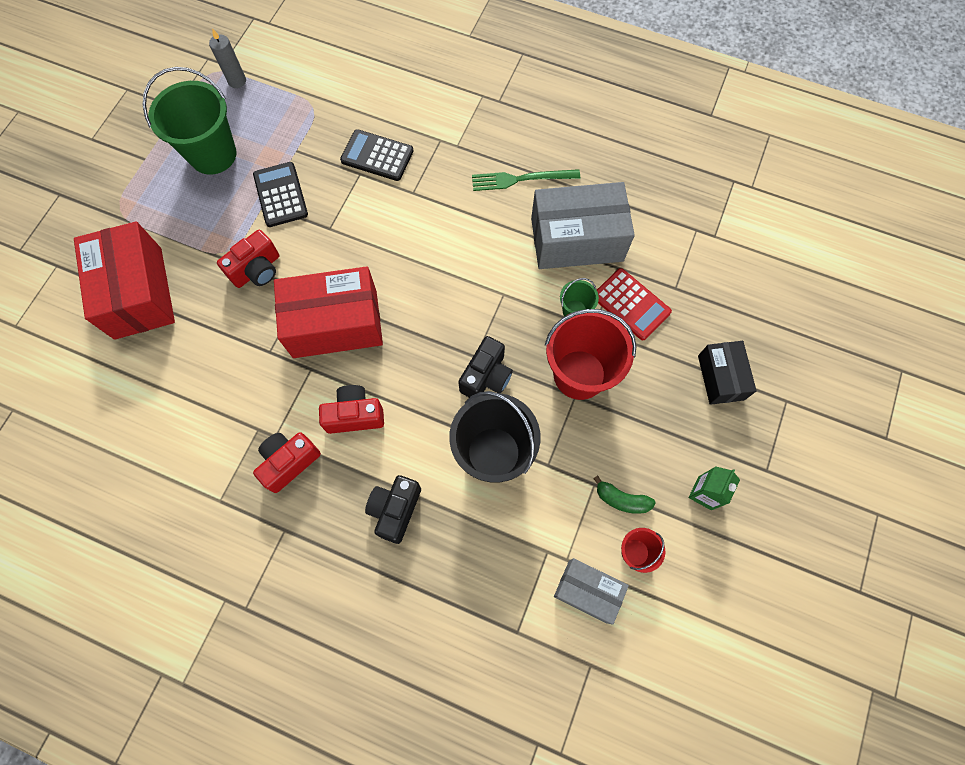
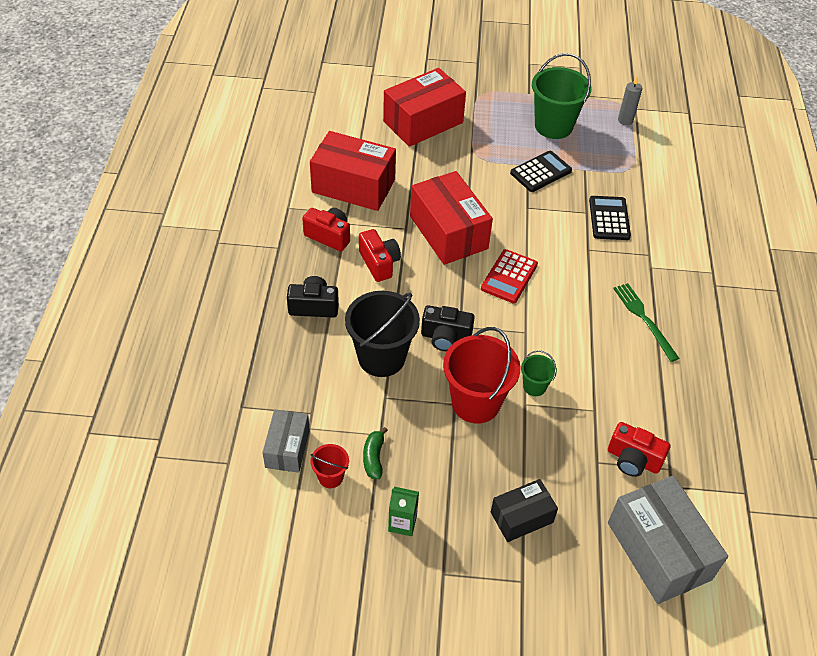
camera: 70 degrees right, 20 degrees down
(215, 409) = (353, 186): none -> red box
(257, 270) = (471, 177): red camera -> red camera (633, 460)
(577, 240) = (606, 373): grey box -> grey box (658, 551)
(631, 304) = (562, 428): red calculator -> red calculator (509, 277)

